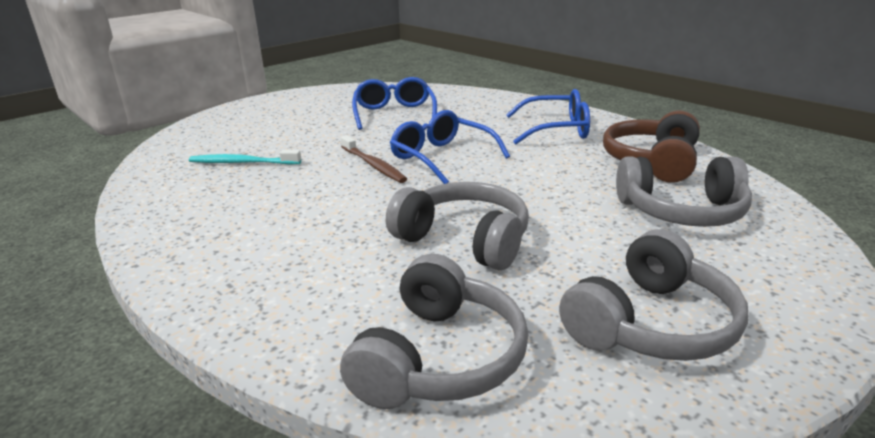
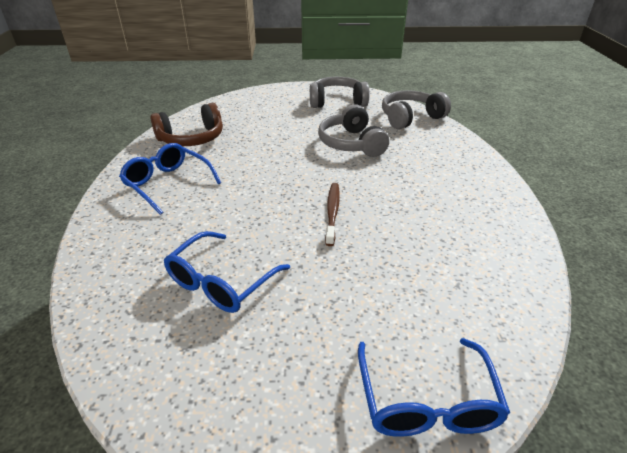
camera: 140 degrees left, 10 degrees up
(242, 163) = (429, 272): turquoise toothbrush -> none
(441, 157) = (280, 197): blue glasses -> blue glasses (427, 402)
(681, 212) = (248, 117): grey headphones -> none

